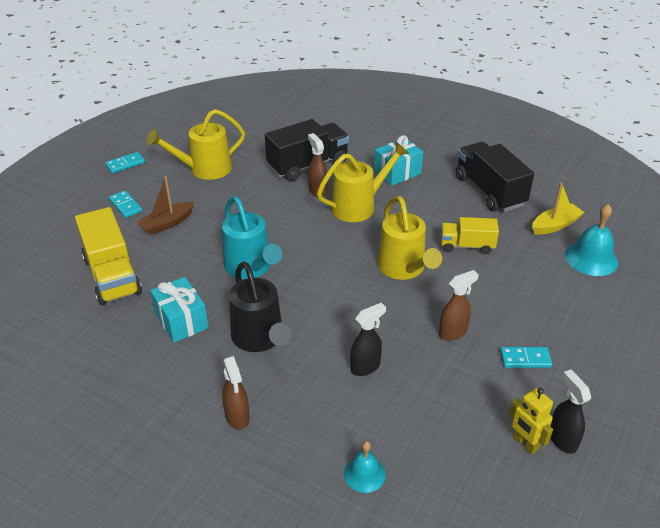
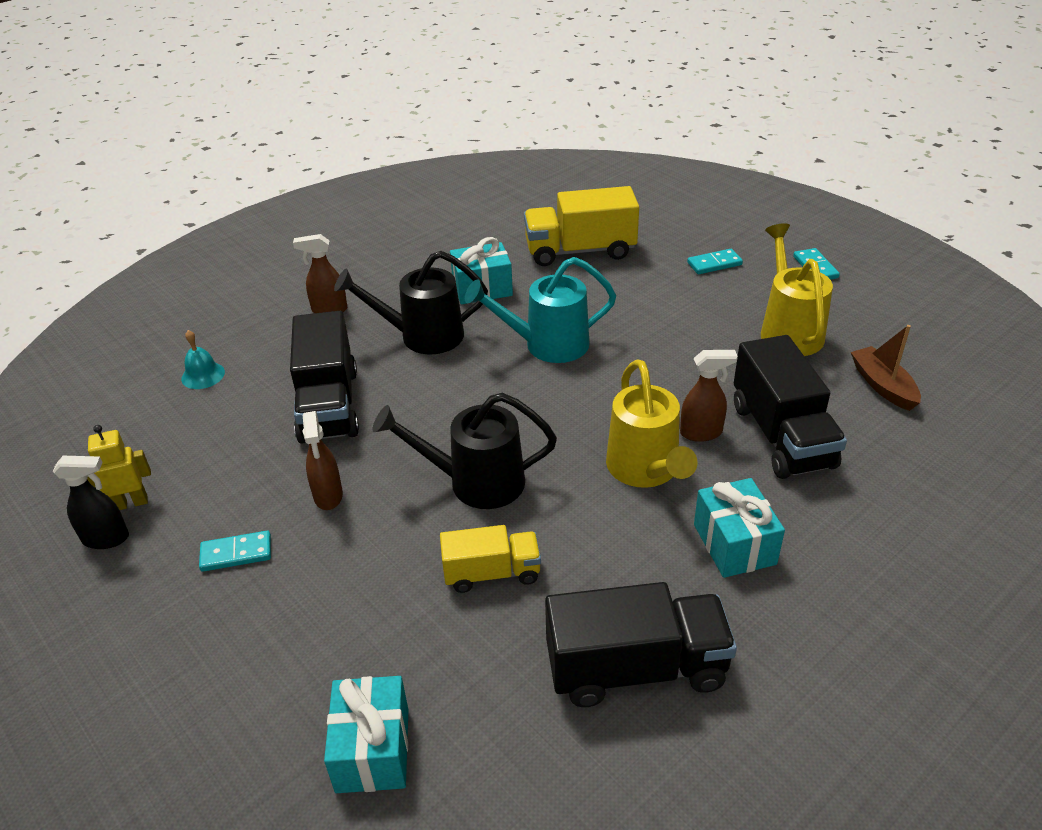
camera: 110 degrees right, 0 degrees up
(167, 223) = (664, 291): brown boat -> brown boat (883, 386)
(365, 367) = (329, 405): black spray bottle -> black truck
(404, 269) = (474, 482): yellow watering can -> black watering can
(466, 246) = (492, 573): yellow truck -> yellow truck turned 60 degrees clockwise
(525, 359) = (236, 553): turquoise domino -> turquoise domino turned 60 degrees clockwise
(555, 225) = (489, 735): yellow boat -> none
(591, 258) = (373, 750): turquoise bell -> turquoise gift

